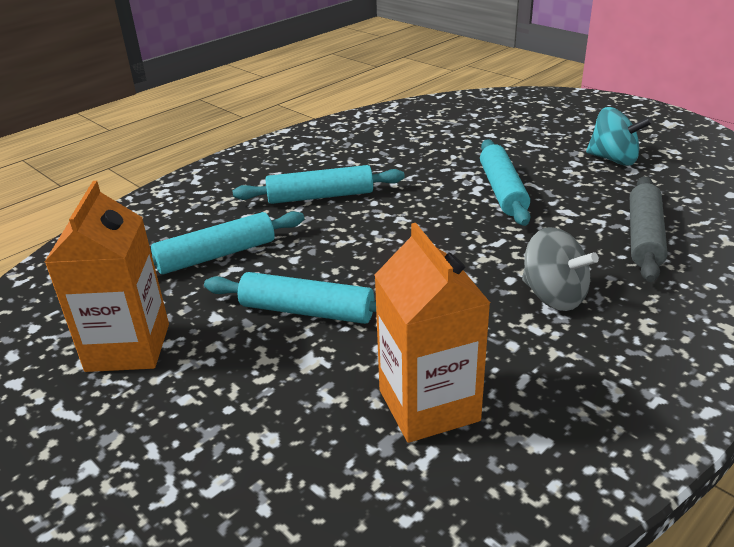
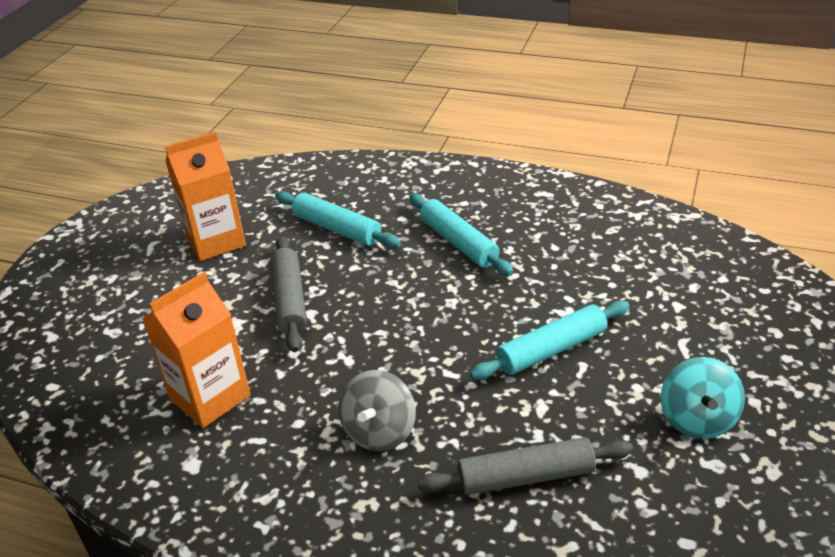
camera: 65 degrees right, 5 degrees up
(307, 311) = (289, 300): turquoise rolling pin -> grey rolling pin

